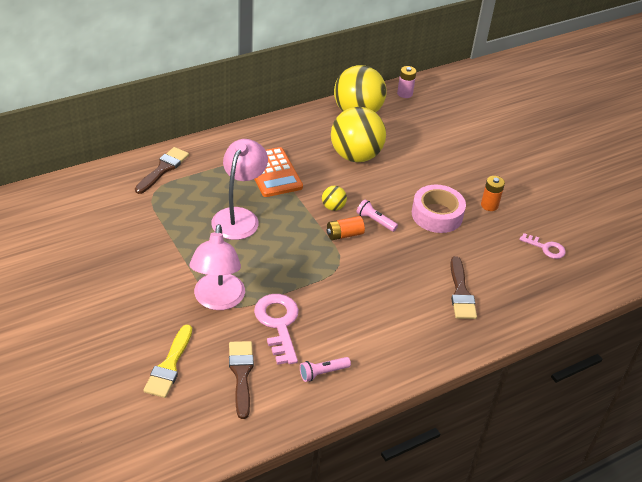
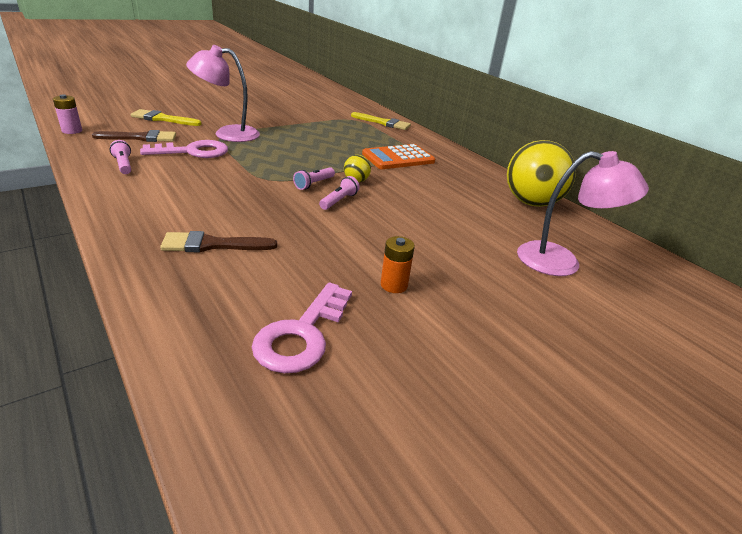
camera: 85 degrees right, 10 degrees down
(163, 169) = (383, 123): brown brush -> yellow brush
(239, 217) = (331, 144): pink lamp -> pink lamp (561, 262)
(344, 234) = (314, 184): orange battery -> pink flashlight
(355, 156) = (449, 197): yellow ball -> none
(404, 93) = (603, 236): pink battery -> pink battery (72, 131)
(437, 215) = (360, 240): pink tape -> none
(546, 248) = (302, 334): pink key -> pink key, size x1.73

